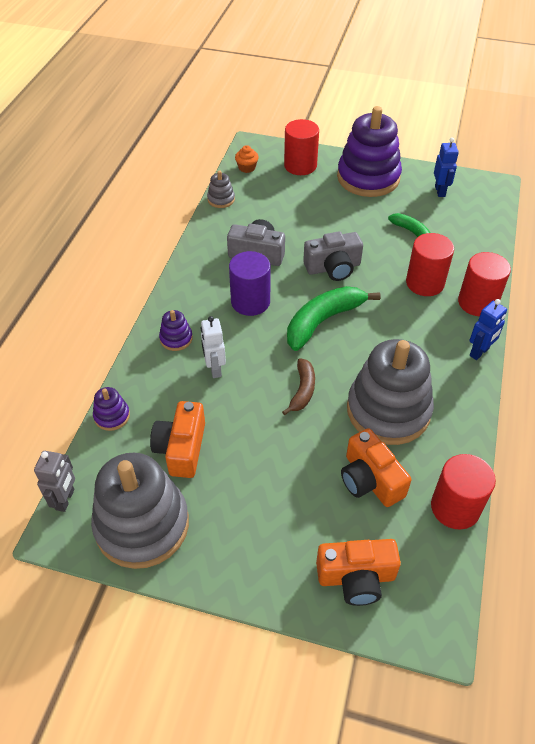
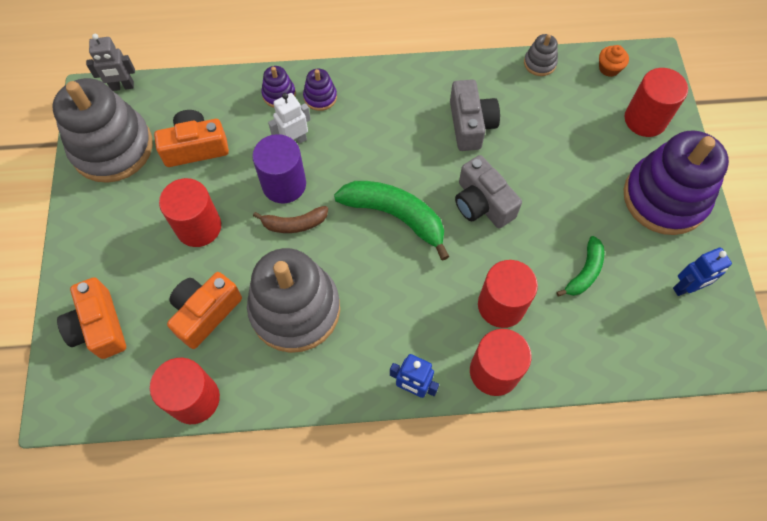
camera: 70 degrees right, 15 degrees up
(112, 416) = (213, 84): purple stacking toy -> purple stacking toy (279, 94)
(250, 302) = (395, 142): purple cylinder -> purple cylinder (284, 184)
(275, 465) = (198, 227): none -> red cylinder

